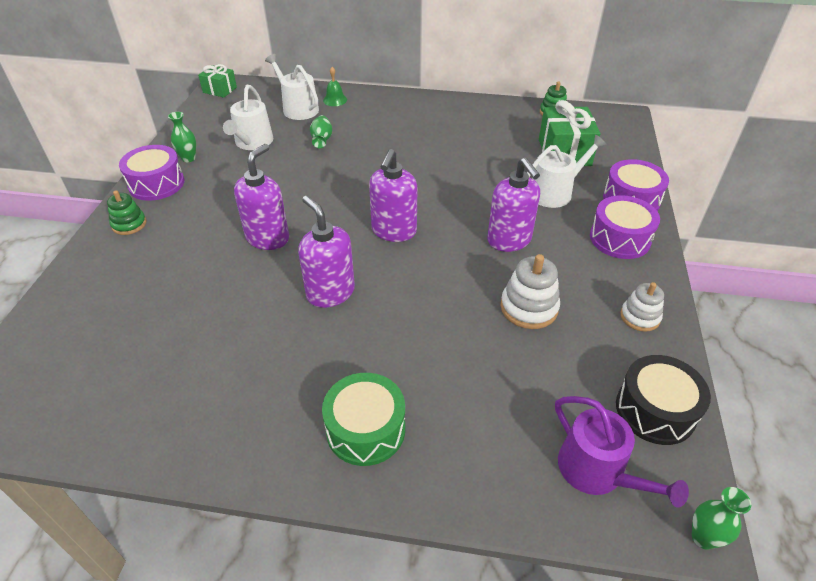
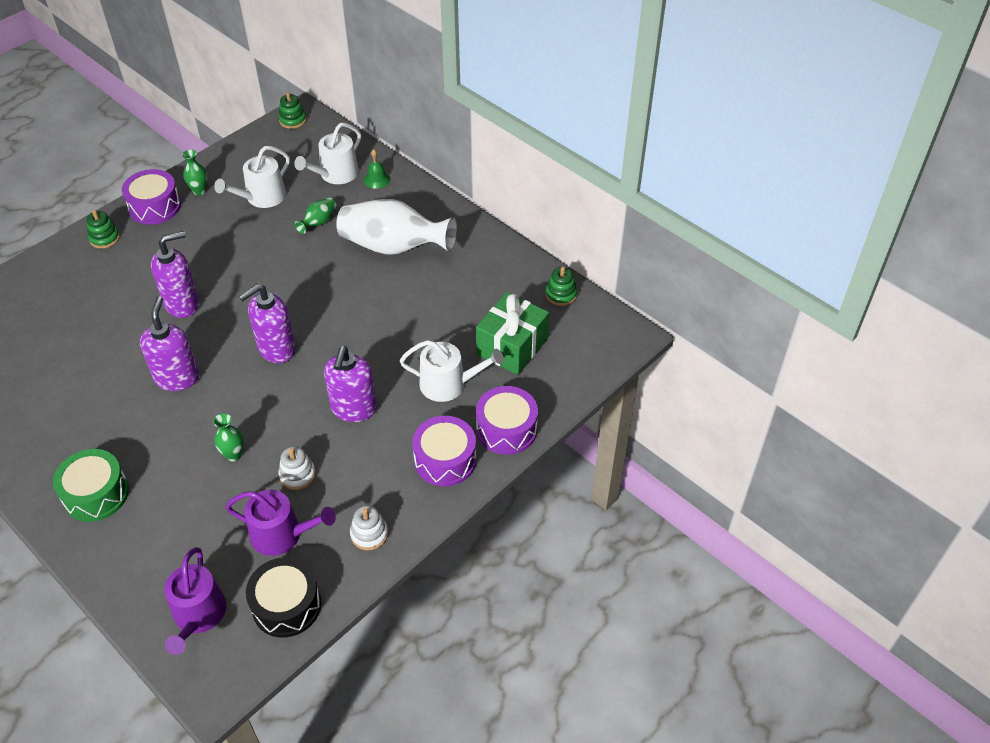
camera: 35 degrees right, 5 degrees up
(220, 90) = (292, 120): green gift -> green stacking toy
(298, 108) = (335, 174): white watering can -> white watering can turned 135 degrees counterclockwise
(401, 132) = (393, 247): none -> white vase
(529, 308) = (297, 475): white stacking toy -> white stacking toy, size x0.67
(577, 358) = (282, 534): none -> purple watering can
(703, 538) = (209, 697): green vase -> green vase (233, 455)

